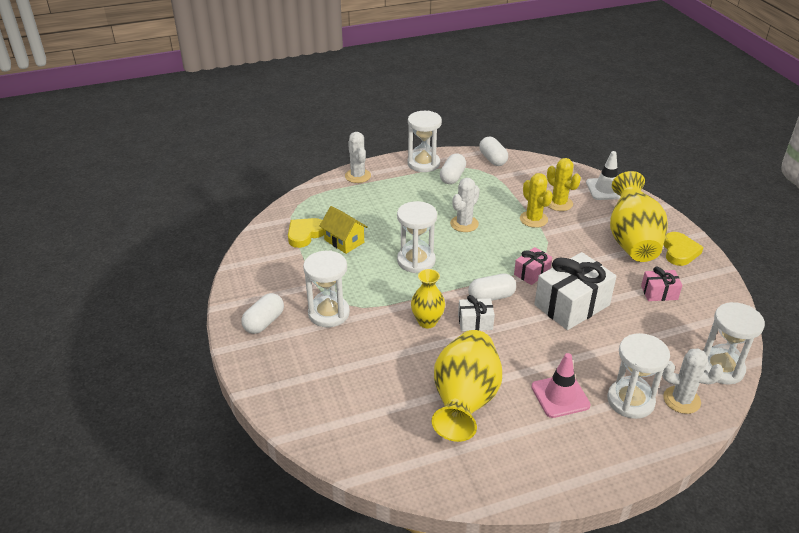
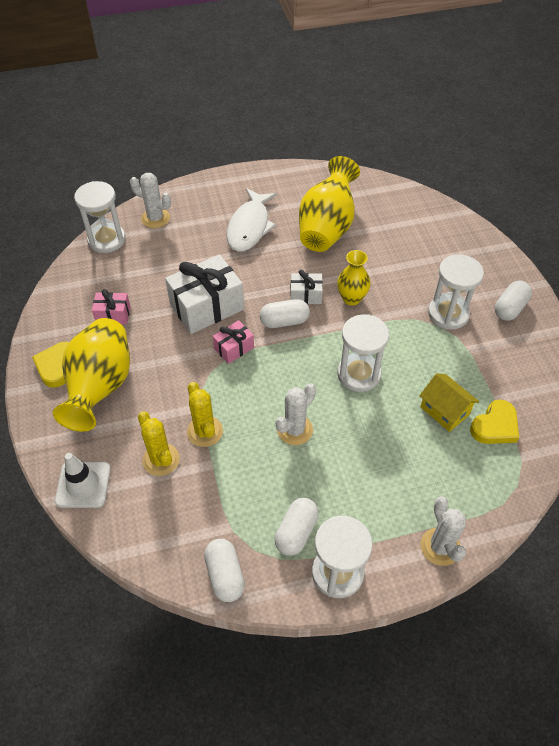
camera: 175 degrees left, 15 degrees up
(560, 396) = (249, 227): pink traffic cone -> white fish
(630, 401) = (196, 220): white hourglass -> none

